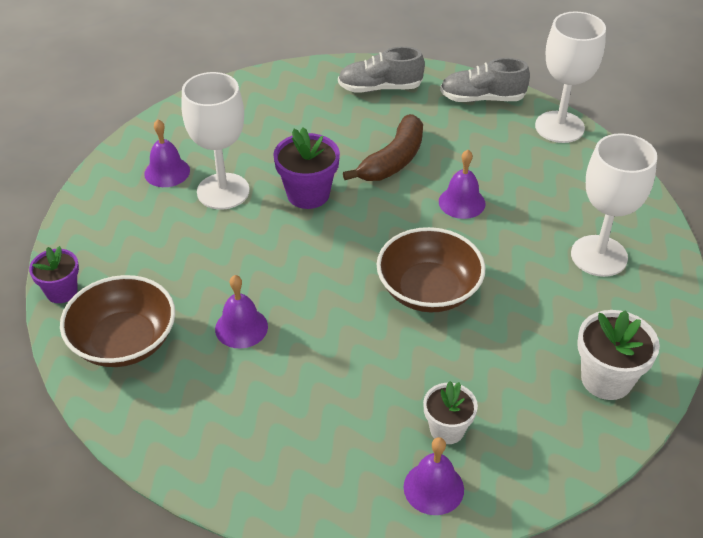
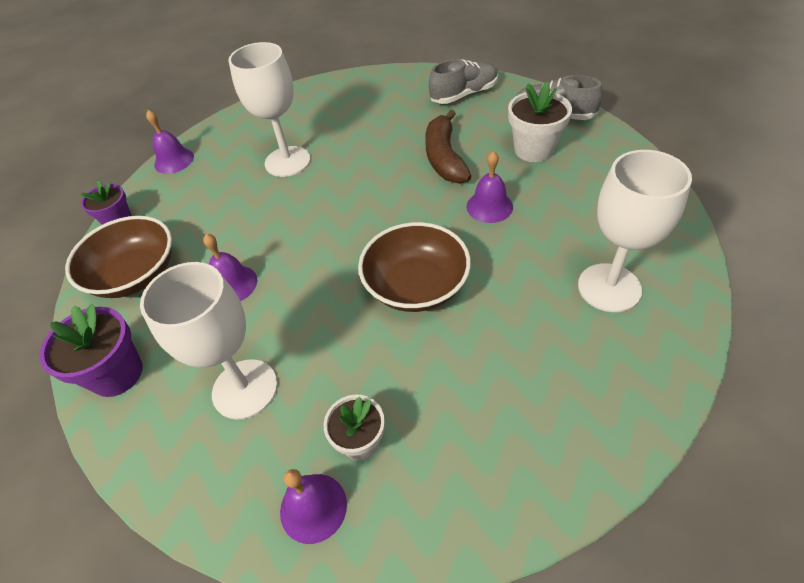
camera: 25 degrees right, 5 degrees up
(167, 172) = (254, 139): purple bell -> purple bell (174, 160)
(308, 194) = (355, 175): purple flower pot -> purple flower pot (117, 374)
(380, 88) = (464, 95): grey shoe -> grey shoe turned 135 degrees clockwise
(393, 160) = (444, 158): brown banana -> brown banana turned 120 degrees clockwise
(559, 127) = (619, 151): white goblet -> white goblet (245, 389)
(606, 379) = (560, 432): white flower pot -> white flower pot (533, 150)

